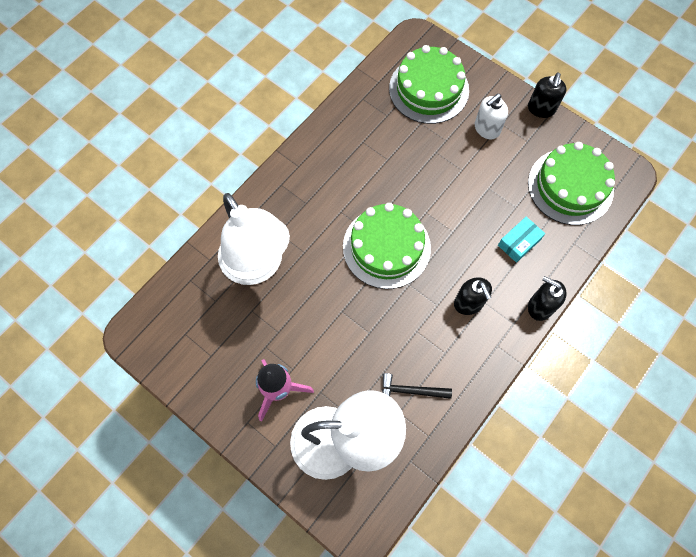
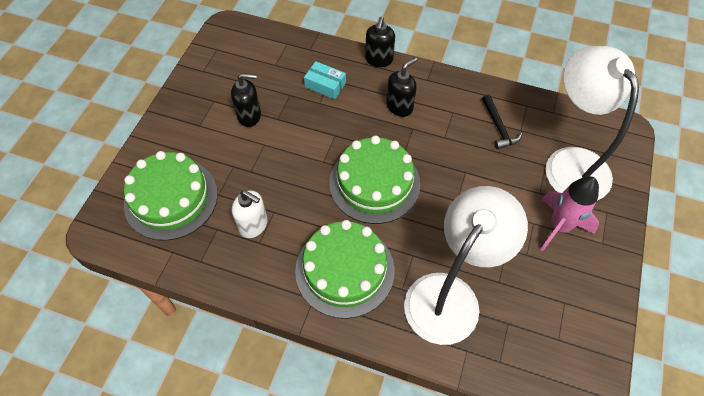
camera: 110 degrees left, 10 degrees down
(486, 129) = (209, 135): white soap dispenser -> white soap dispenser (253, 225)
(541, 109) = (173, 98): black soap dispenser -> black soap dispenser (249, 116)
(570, 186) = (254, 61): green cake -> green cake (344, 270)

